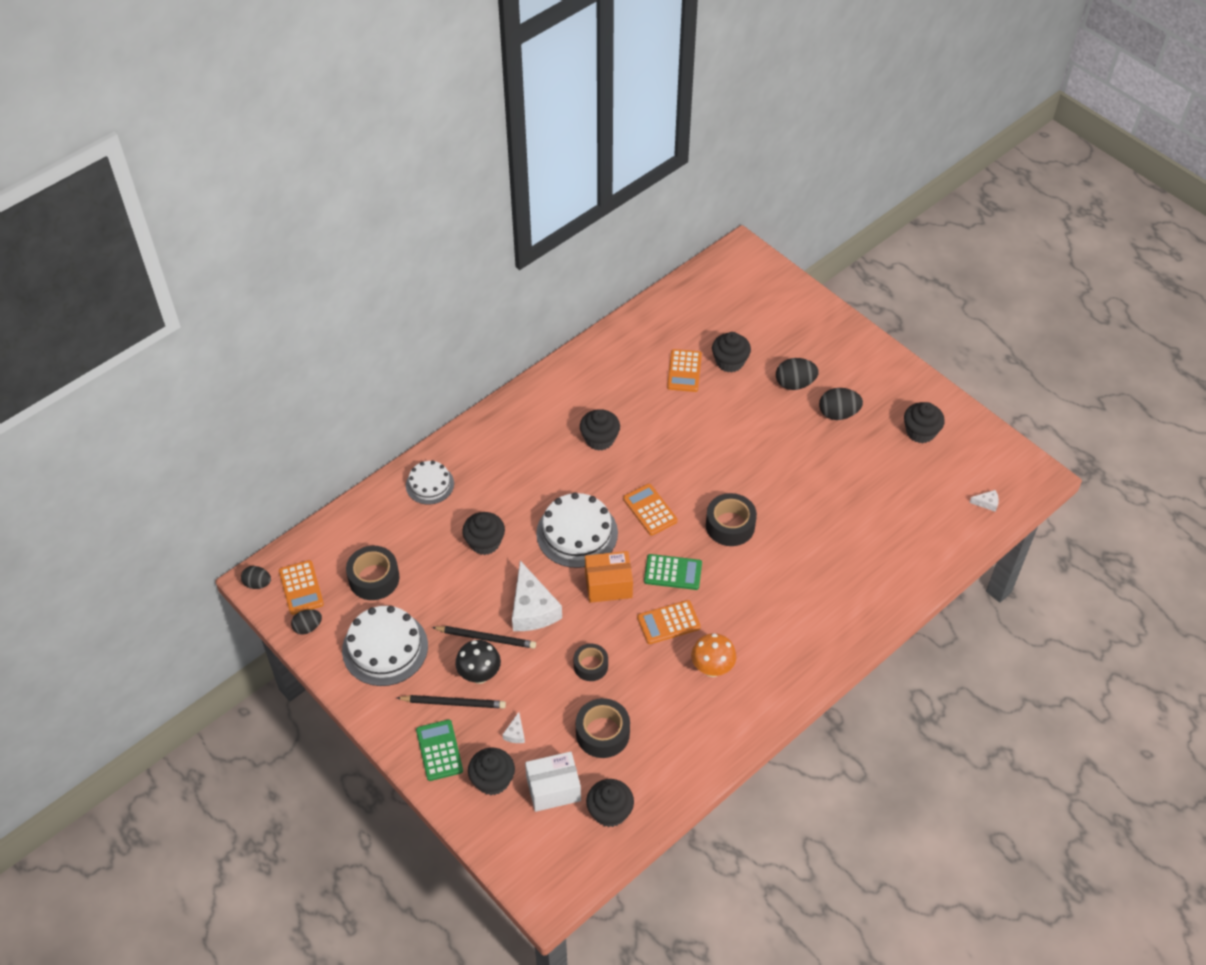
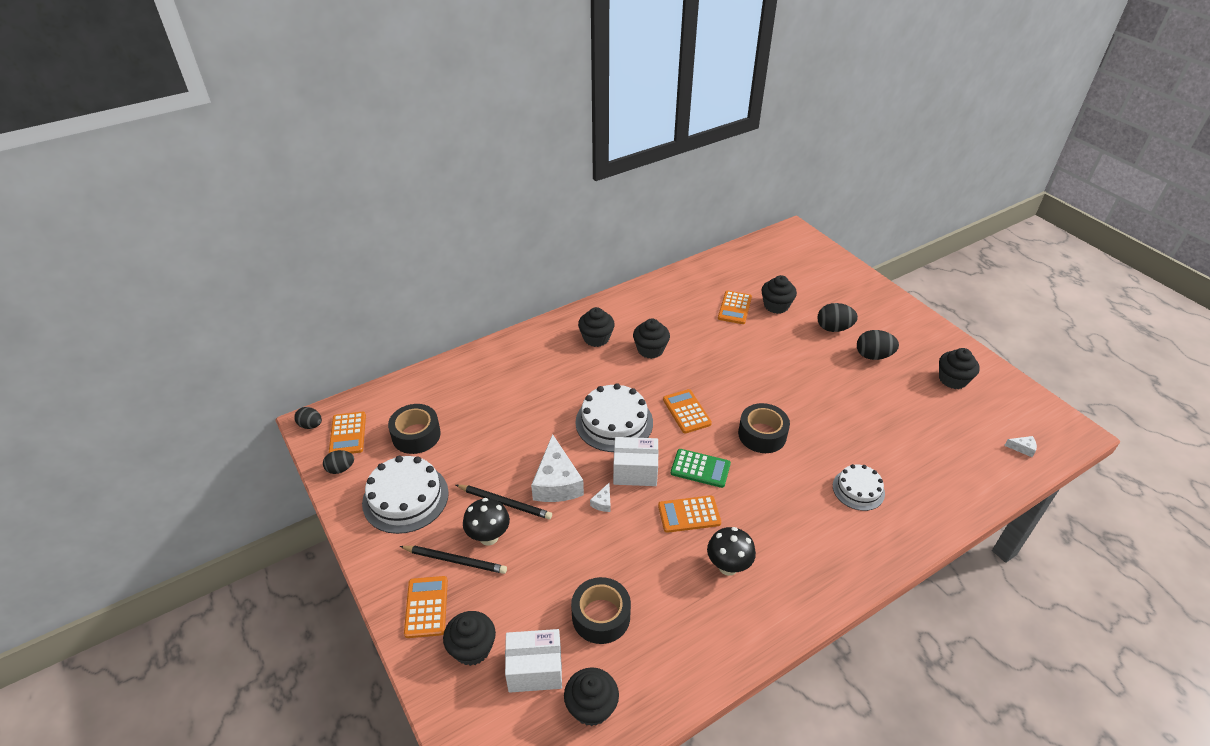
camera: 10 degrees right, 10 degrees down
(430, 484) = (490, 366): white cake -> white cake (858, 489)
(439, 750) = (426, 607): green calculator -> orange calculator
(485, 542) = (526, 418): black cupcake -> black cupcake (596, 338)
(515, 733) = (509, 601): white cheese -> white cheese (603, 502)
(590, 666) = (602, 545): black tape -> none
(608, 585) = (635, 471): orange box -> white box
(712, 669) = (728, 567): orange mushroom -> black mushroom

